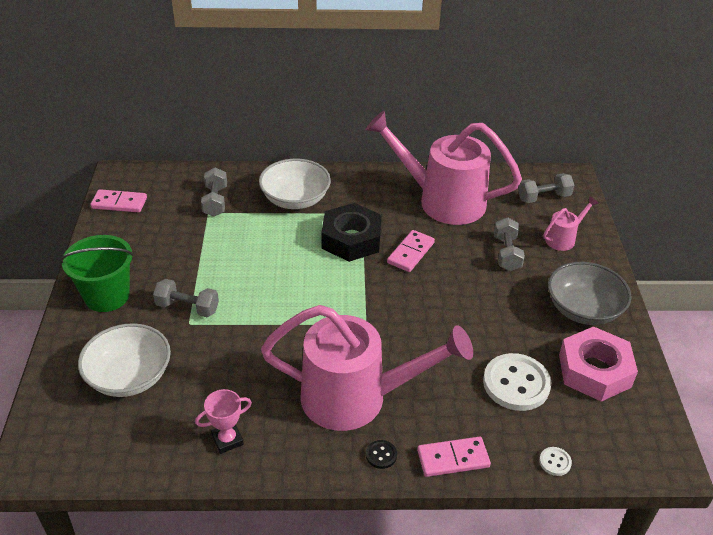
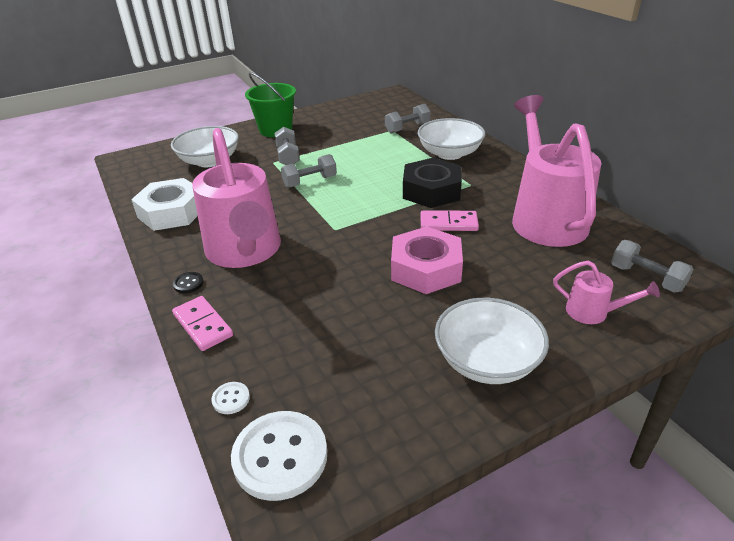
camera: 65 degrees right, 5 degrees down
(119, 203) = (366, 103): pink domino -> none
(227, 440) = (171, 212): pink trophy -> white nut
(506, 253) = (516, 278): grey dumbbell -> grey dumbbell (310, 181)
(516, 384) = (325, 339): white button -> white button (280, 456)
(583, 309) = (487, 361): grey bowl -> white bowl
(594, 371) = (391, 397): pink nut -> pink nut (425, 268)

